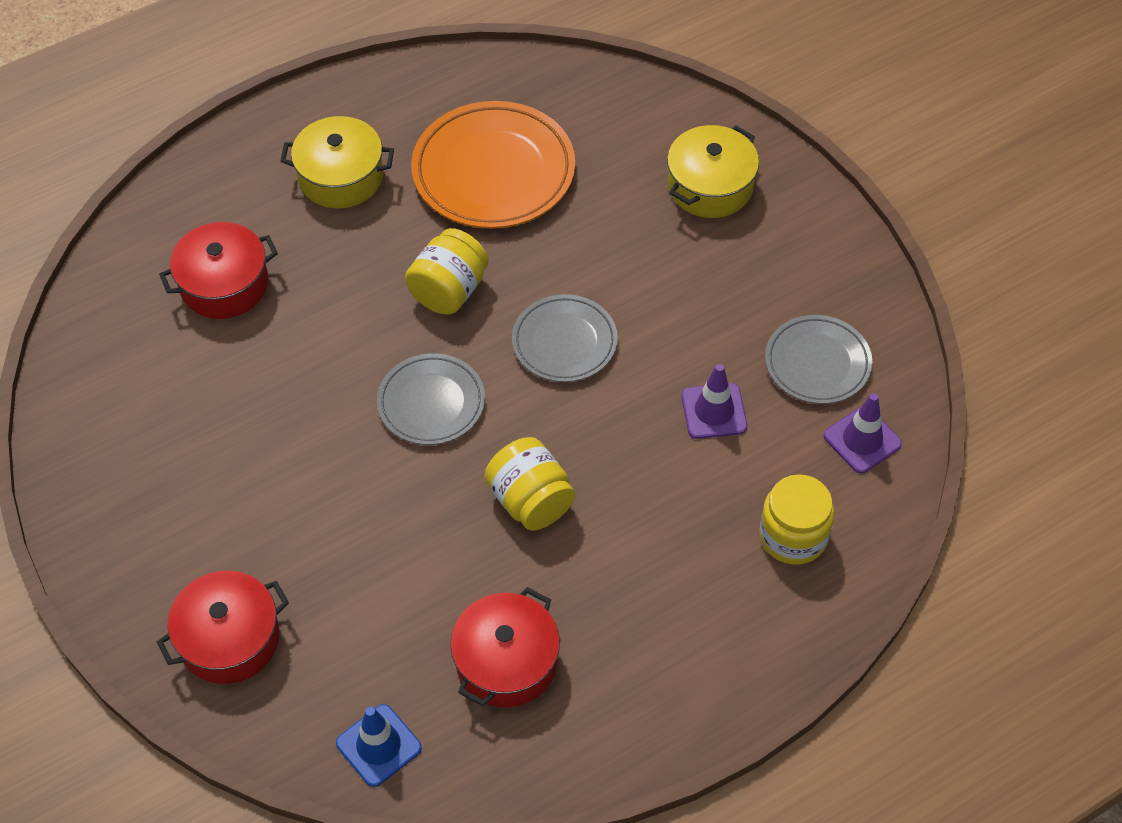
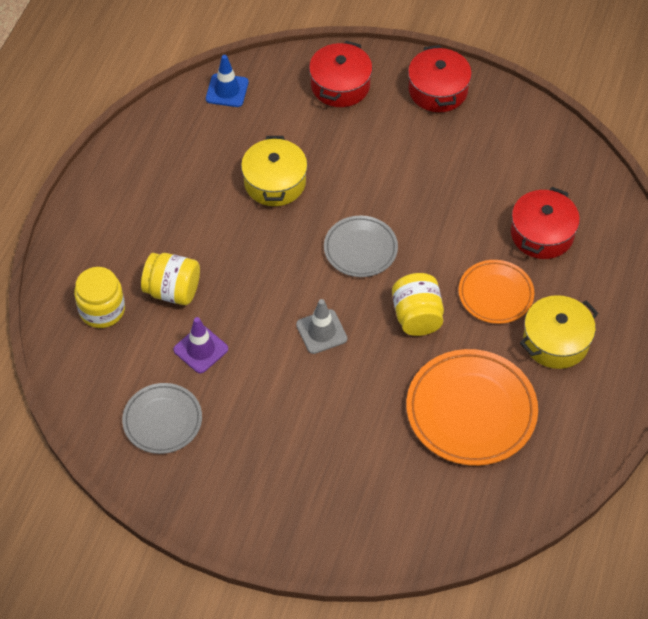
camera: 140 degrees right, 0 degrees up
(345, 258) = (495, 294): none -> orange plate
(506, 662) = (200, 158): red pot -> red pot (438, 90)
(530, 500) = (258, 236): yellow jar -> yellow jar (173, 291)
(564, 342) = (321, 332): grey plate -> grey traffic cone
(710, 186) = (327, 499): yellow pot -> yellow pot (275, 182)
(862, 440) = (101, 390): purple traffic cone -> none

